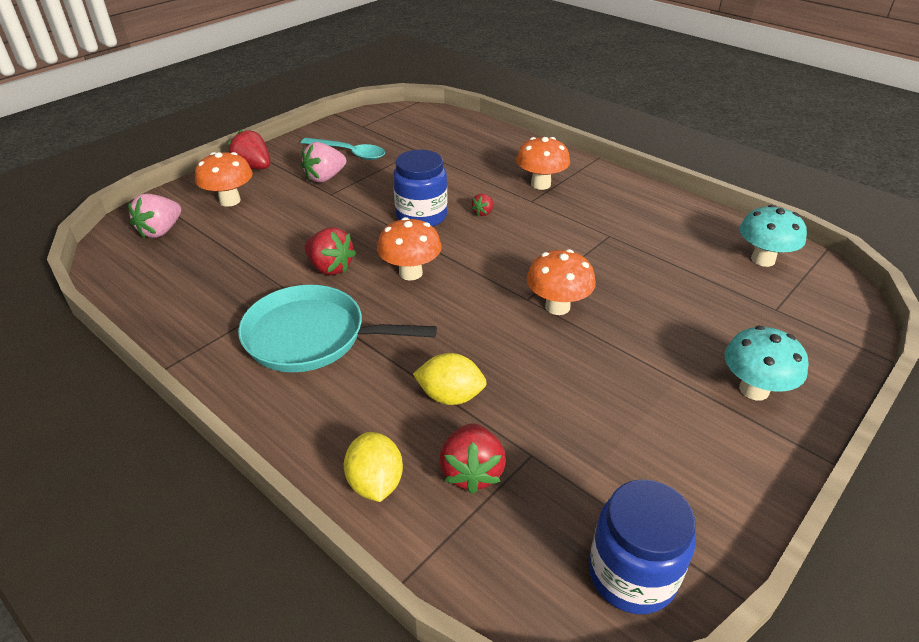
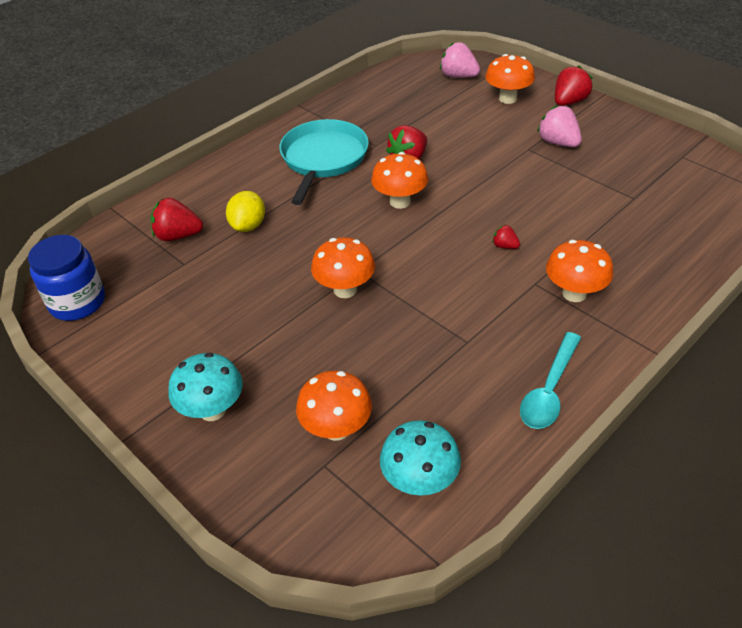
camera: 95 degrees right, 5 degrees up
(349, 153) = (613, 152): turquoise spoon -> turquoise spoon (549, 390)
(375, 483) = (183, 196): yellow lemon -> none
(421, 216) = (493, 205): blue jar -> none
(735, 304) = (336, 429): none -> orange mushroom

